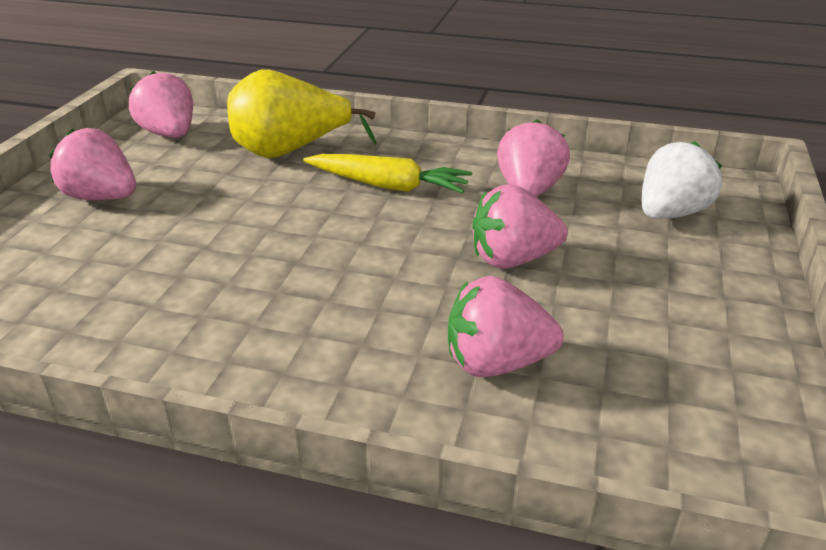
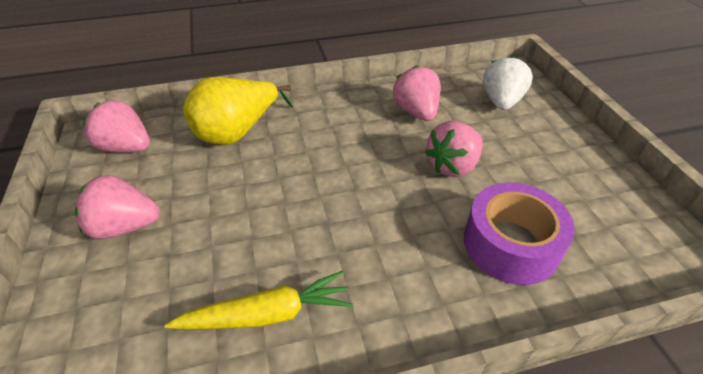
camera: 30 degrees left, 10 degrees up
(388, 186) = (330, 138): yellow carrot -> yellow carrot (267, 314)
(496, 363) = (510, 244): pink strawberry -> purple tape

